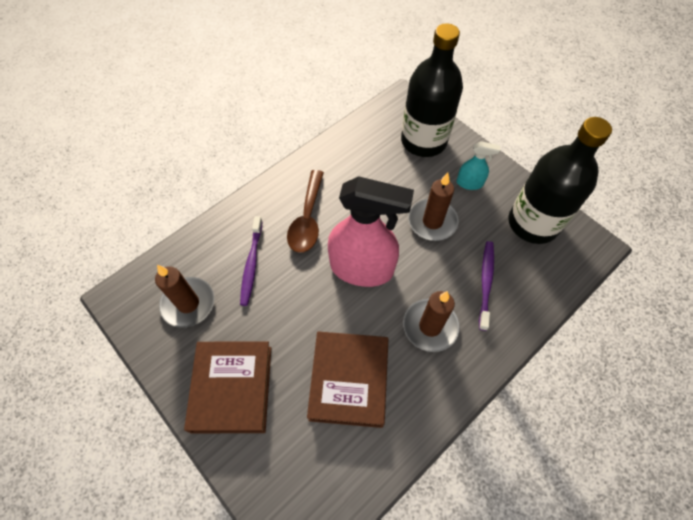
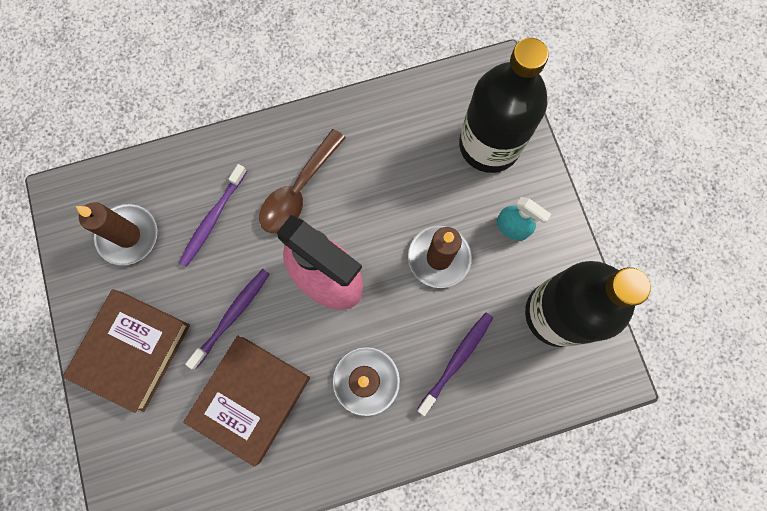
camera: 25 degrees right, 15 degrees up
(302, 326) = (232, 316): none -> purple toothbrush

